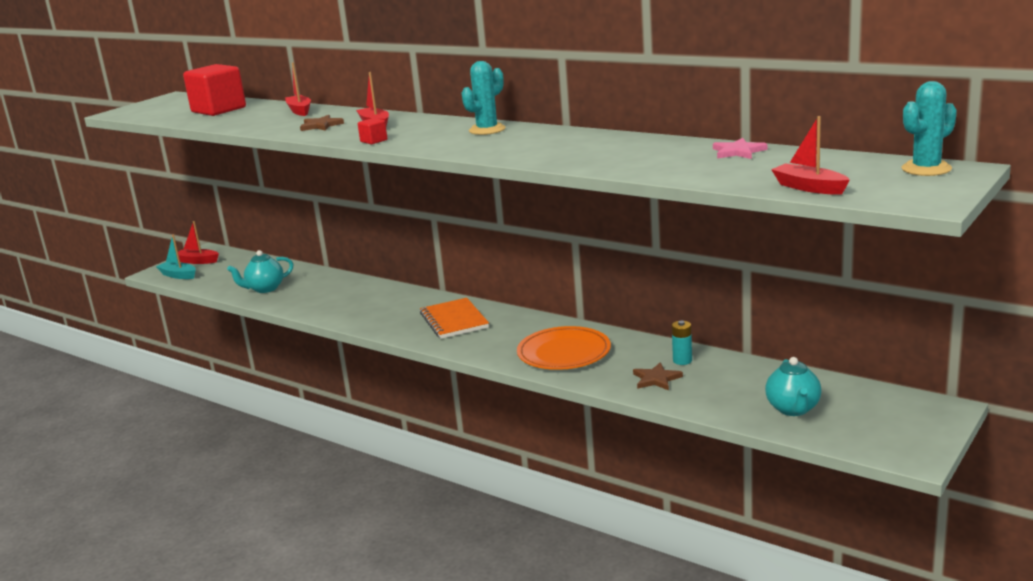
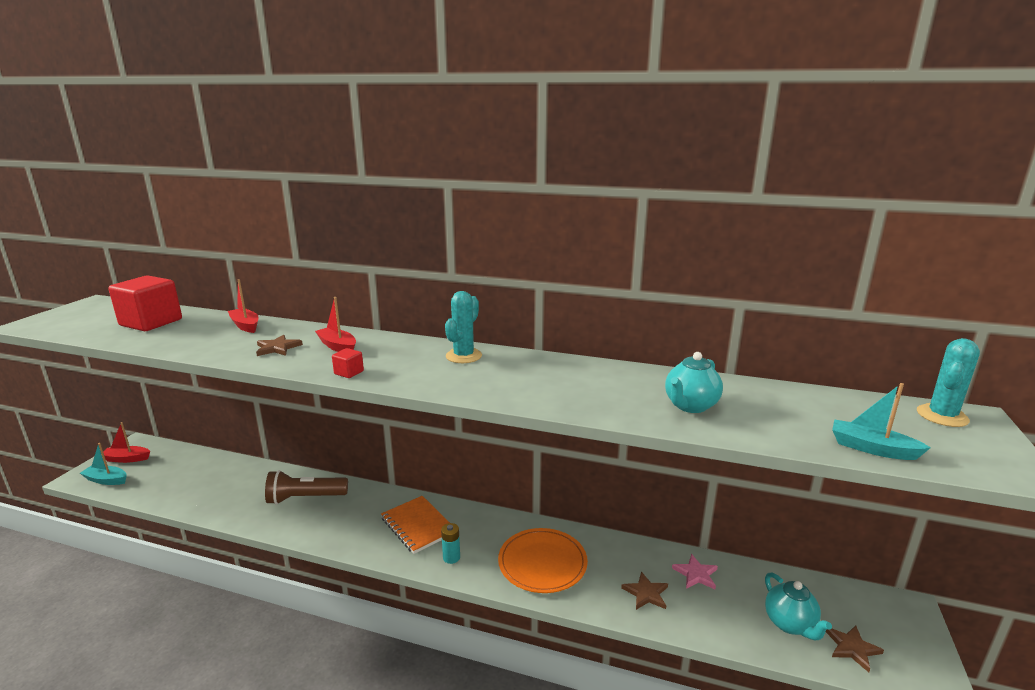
camera: 20 degrees left, 0 degrees up
(265, 289) = (207, 494): turquoise teapot -> turquoise teapot (690, 406)
(353, 296) = (305, 498): none -> brown flashlight
(682, 360) = (655, 564): turquoise battery -> turquoise battery (451, 557)
(738, 152) = (741, 390): pink star -> pink star (696, 574)
(809, 188) = (872, 448): red boat -> turquoise boat
(846, 429) = (852, 648): none -> brown star

